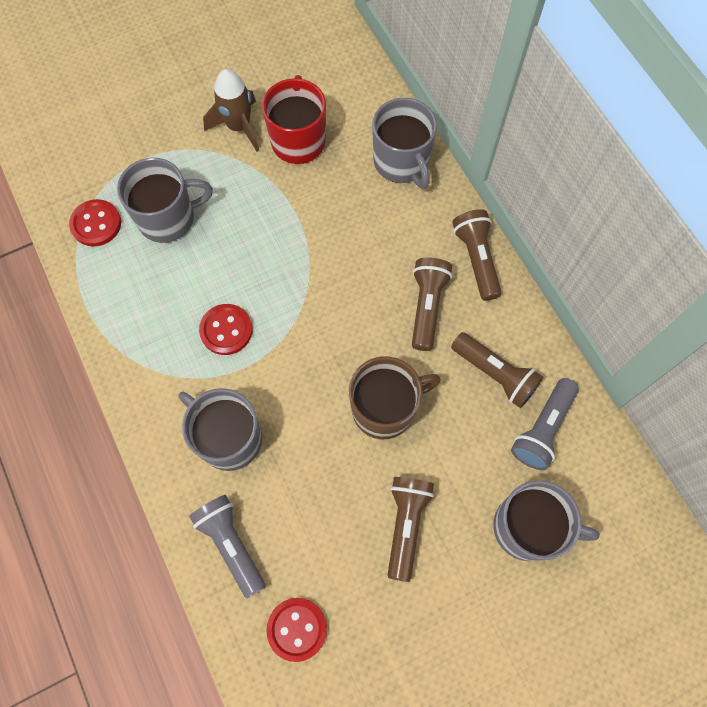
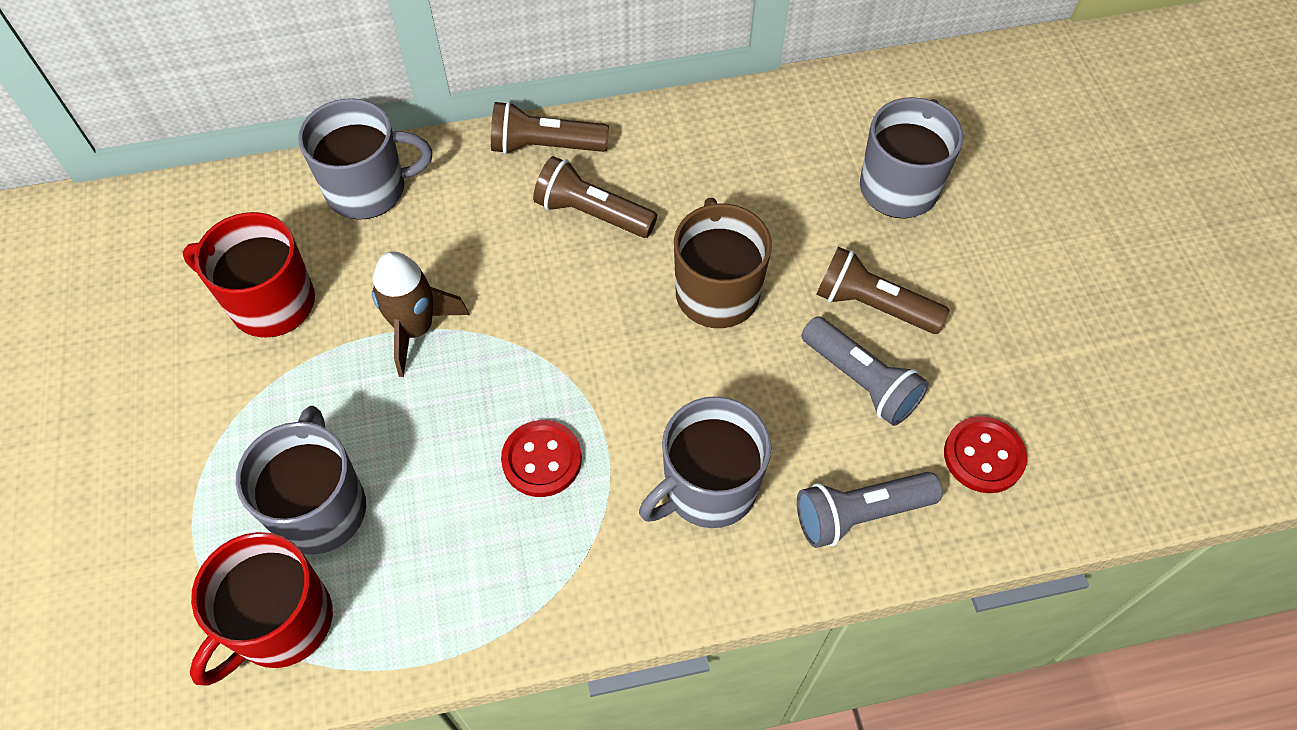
camera: 75 degrees left, 10 degrees down
(96, 224) = (281, 622): red button -> red mug
(239, 127) = (206, 376): brown rocket -> brown rocket (416, 329)
(495, 374) = (705, 168): brown flashlight -> none
(542, 429) = (786, 141): grey flashlight -> grey flashlight (861, 381)

